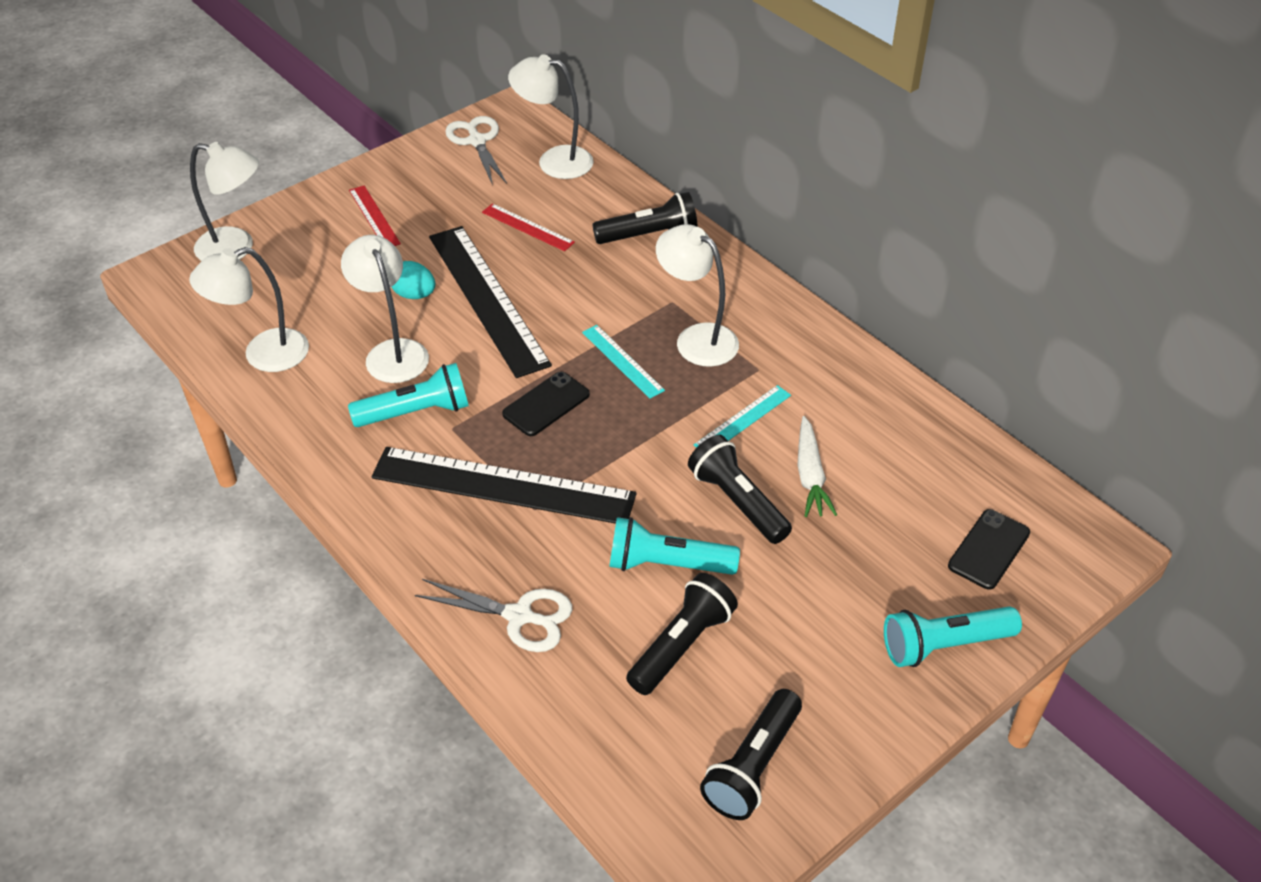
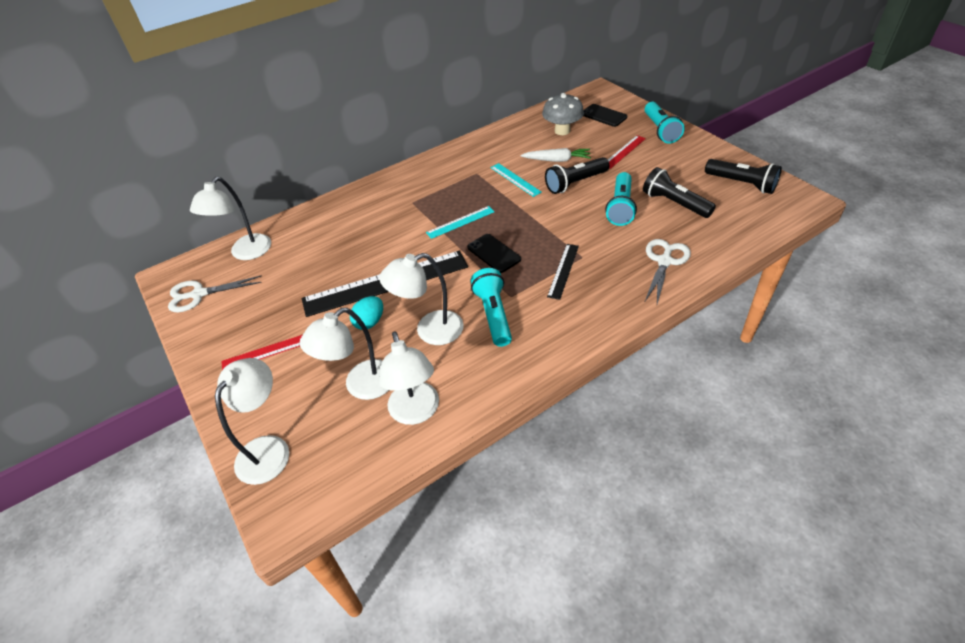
camera: 80 degrees left, 0 degrees up
(503, 486) = (563, 270): black ruler -> black ruler, size x0.48
(527, 227) = (315, 265): red ruler -> red ruler (624, 152)
(649, 235) = (346, 210): black flashlight -> none
(696, 338) = (447, 194): white lamp -> white lamp (361, 386)
(916, 482) = (562, 131): none -> grey mushroom

